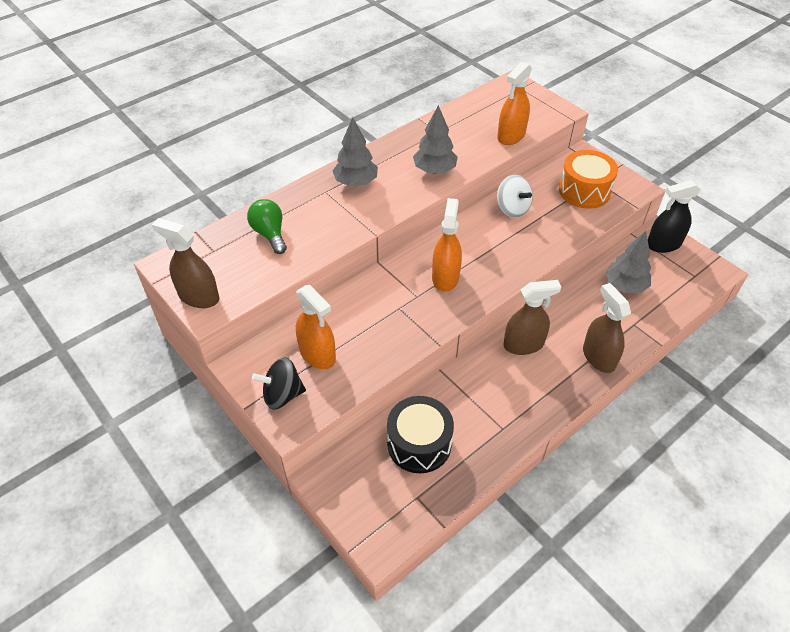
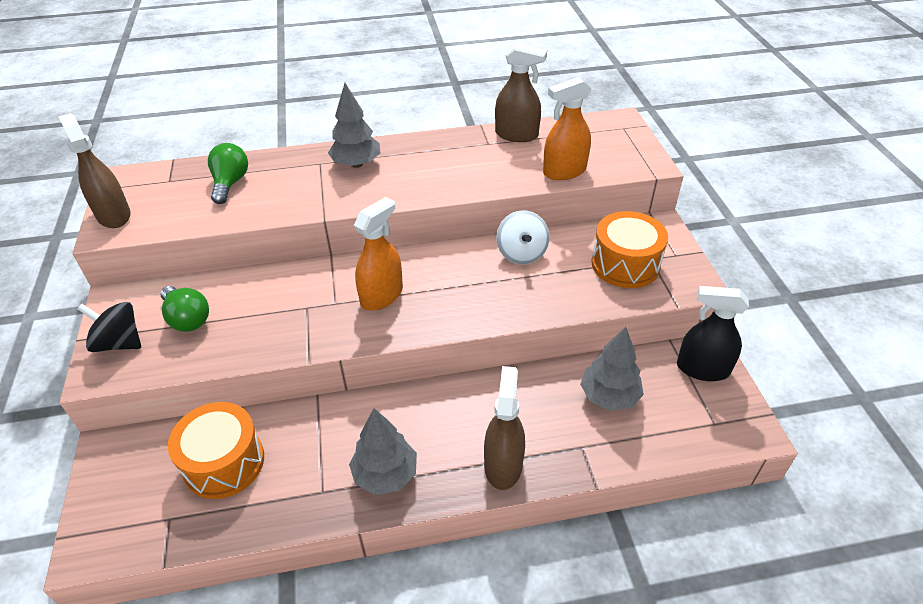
camera: 30 degrees right, 5 degrees down
(317, 354) = (187, 319): orange spray bottle -> green light bulb
(419, 444) = (224, 462): black drum -> orange drum
(434, 170) = (446, 178): grey tree -> grey tree (385, 474)
(523, 344) = (429, 409): brown spray bottle -> brown spray bottle (516, 135)

